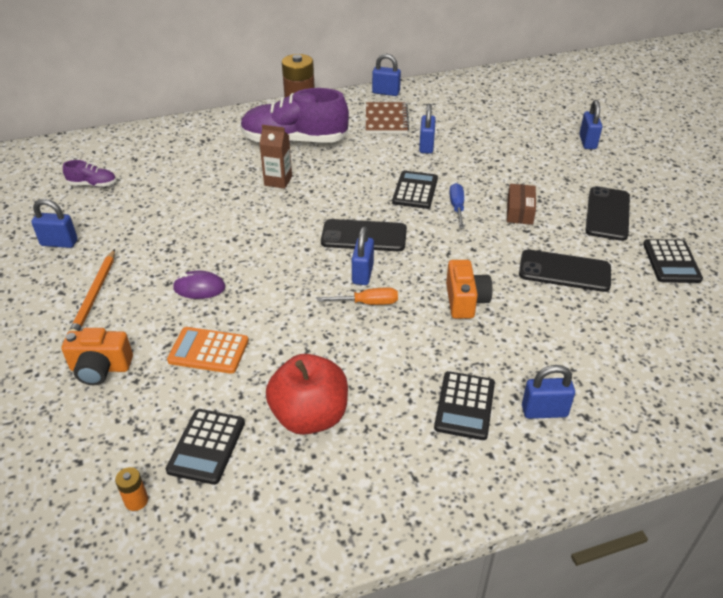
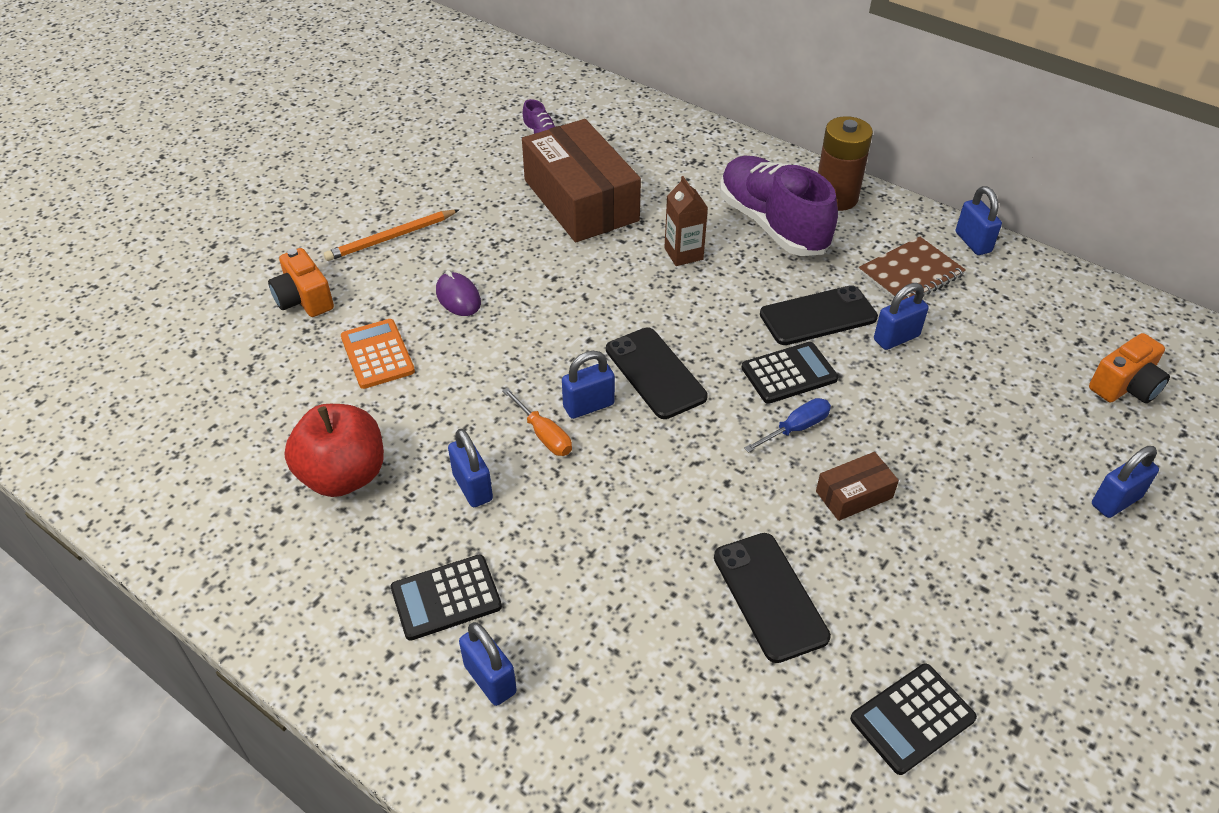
camera: 55 degrees right, 5 degrees up
(59, 243) = (440, 173): blue padlock -> blue padlock (472, 487)
(136, 501) = (173, 414): orange battery -> none
(177, 196) = (581, 200): none -> brown box
(207, 446) = (259, 423): black calculator -> none
(465, 301) = (621, 519): orange camera -> orange camera (1125, 386)
(607, 214) = (952, 596): black phone -> black phone (818, 316)

